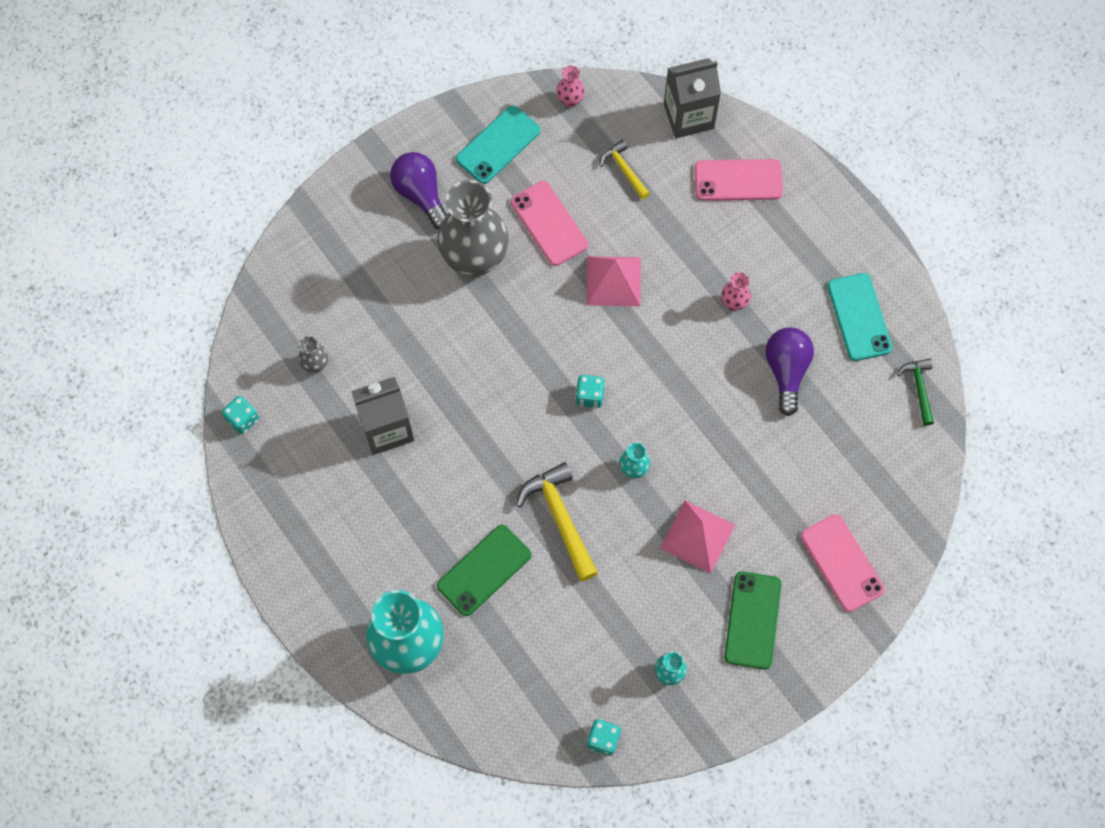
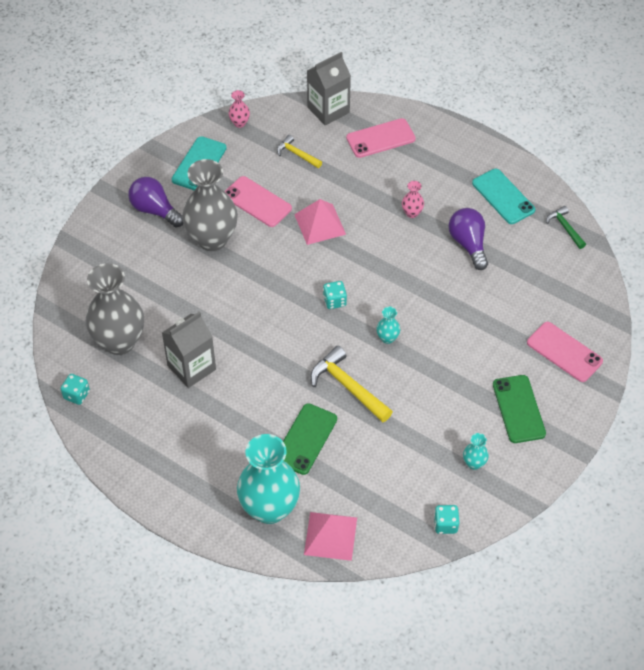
camera: 20 degrees left, 15 degrees down
(316, 365) = (119, 342): grey vase -> grey vase, size x2.39
(697, 536) = (454, 367): pink pyramid -> pink pyramid (330, 536)

